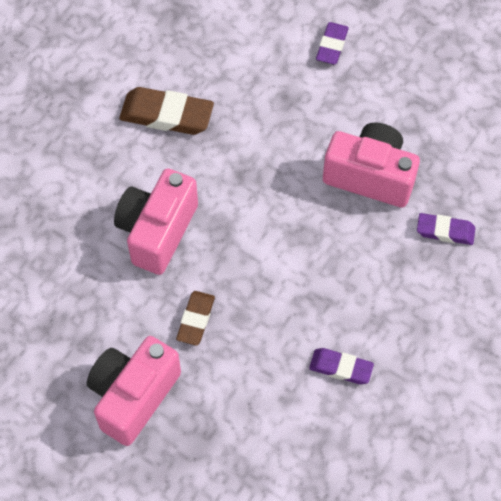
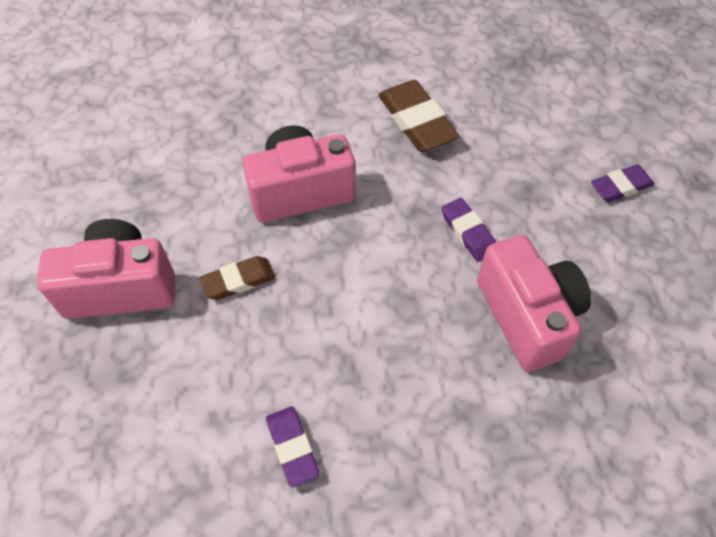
camera: 50 degrees right, 5 degrees down
(445, 231) = (541, 434): purple eraser -> purple eraser (468, 232)

